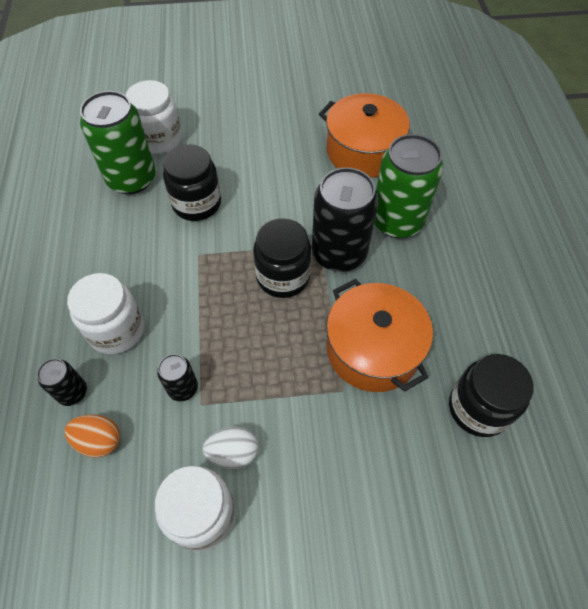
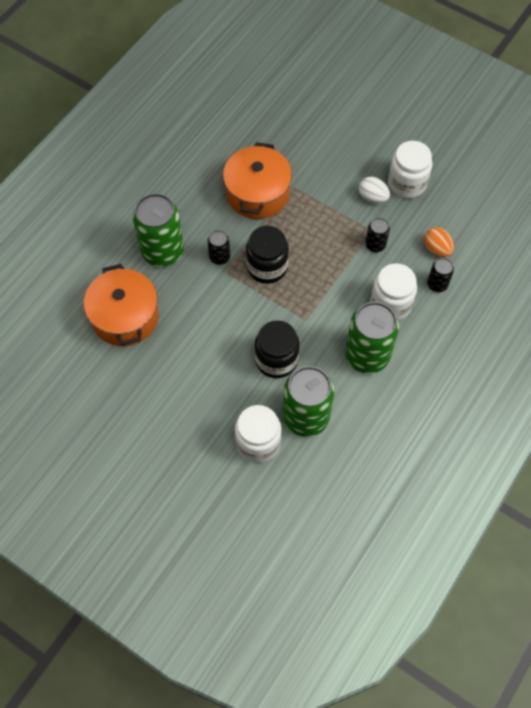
camera: 140 degrees left, 5 degrees up
(108, 262) = (367, 355): none -> green can
(339, 253) = (219, 257): black can -> black can, size x0.49
(478, 408) = (235, 134): black jar -> none

